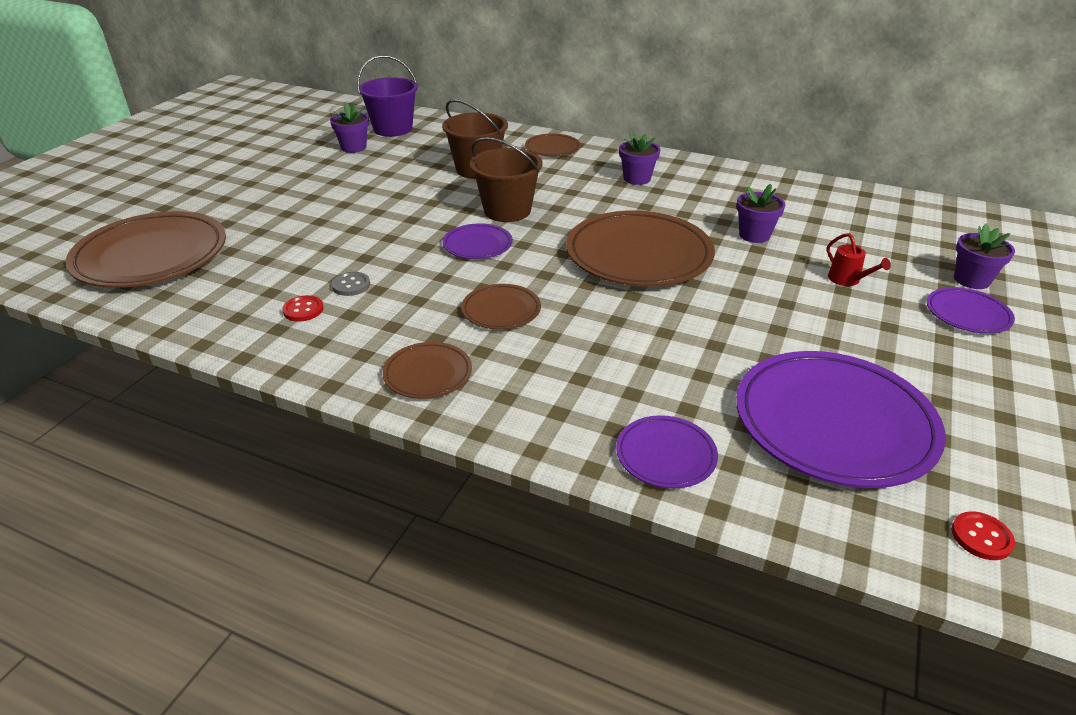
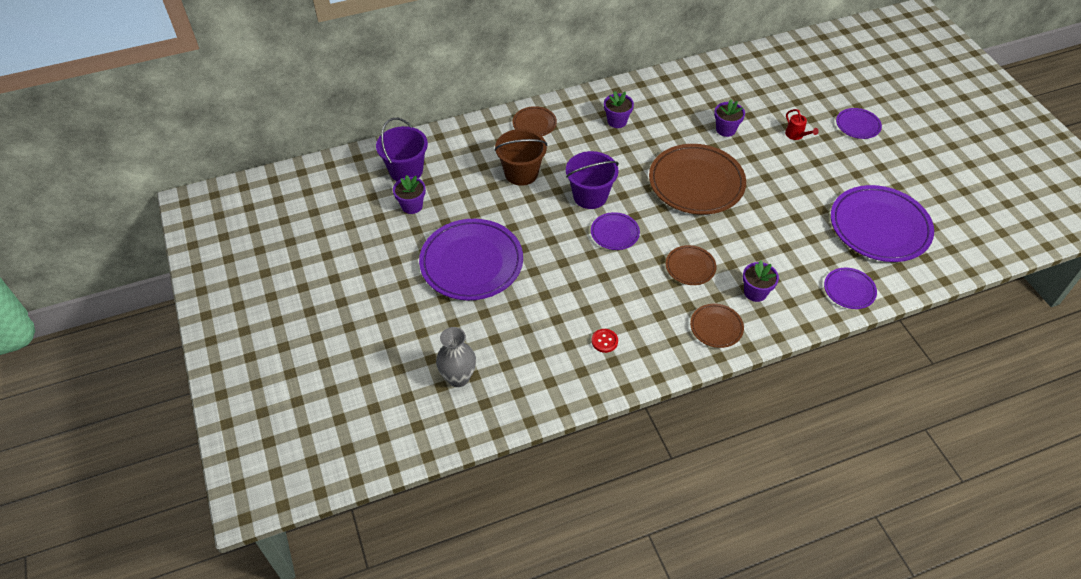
camera: 45 degrees left, 15 degrees up
(151, 256) = (458, 378): brown plate -> grey vase
(320, 198) = (471, 263): none -> purple plate
(351, 285) = (600, 308): grey button -> none
(507, 211) = (590, 196): brown bucket -> purple bucket
(847, 280) = (796, 135): red watering can -> red watering can turned 45 degrees clockwise
(971, 280) = (838, 100): purple flower pot -> purple flower pot (755, 292)
(981, 537) = (966, 243): red button -> none

